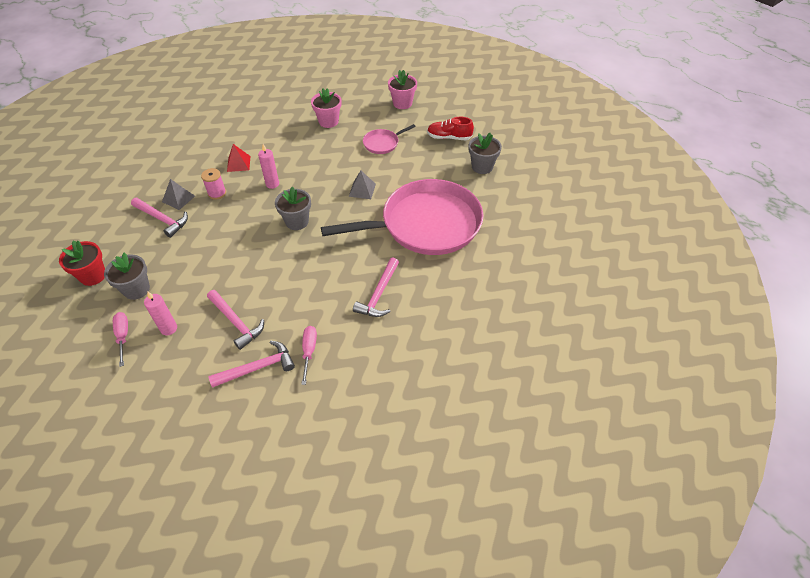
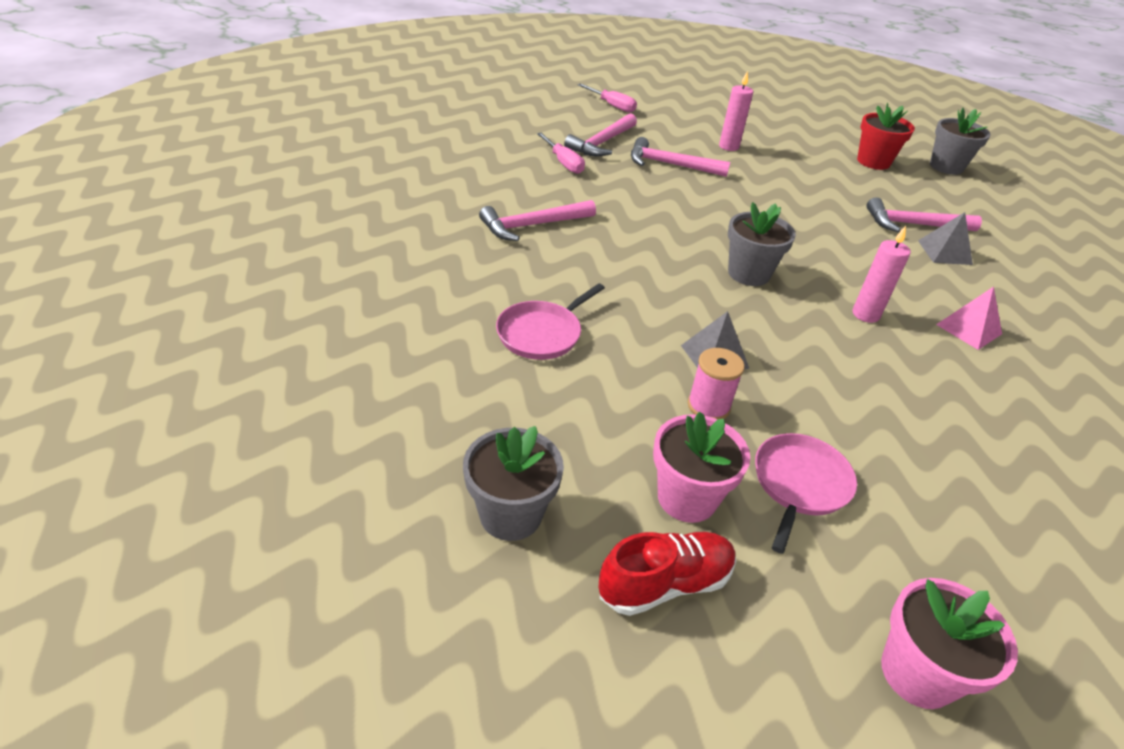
camera: 145 degrees right, 10 degrees down
(123, 336) = (760, 134): pink screwdriver -> pink screwdriver (612, 106)
(136, 289) = (812, 163): grey flower pot -> grey flower pot (946, 167)
(217, 193) = (913, 275): pink spool -> pink spool (708, 406)
(238, 163) = (969, 329): red pyramid -> pink pyramid
(328, 121) = (985, 496): pink flower pot -> pink flower pot (687, 498)
(379, 294) = (533, 225): pink hammer -> pink hammer turned 105 degrees counterclockwise
(425, 224) = (542, 333): pink pan -> pink pan, size x0.41

